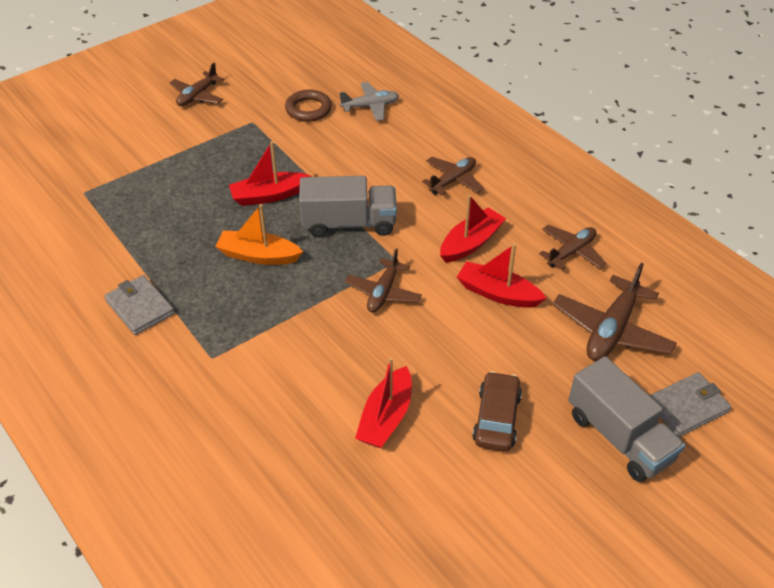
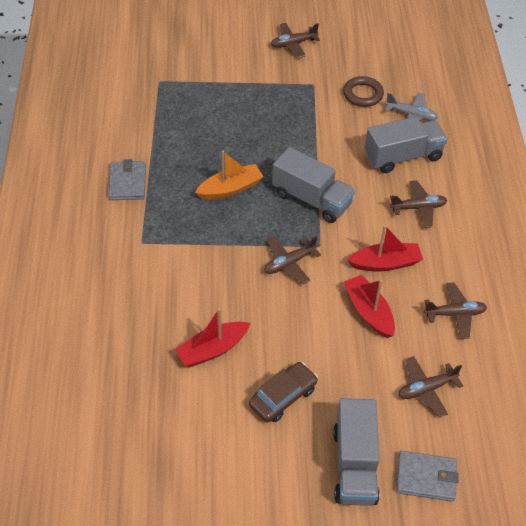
camera: 35 degrees right, 5 degrees up
(258, 256) = (230, 189): orange boat -> orange boat turned 105 degrees clockwise
(269, 196) = (275, 148): red boat -> none
(397, 144) = (403, 157): none -> grey truck
(611, 330) = (426, 389): brown plane -> brown plane, size x0.65

